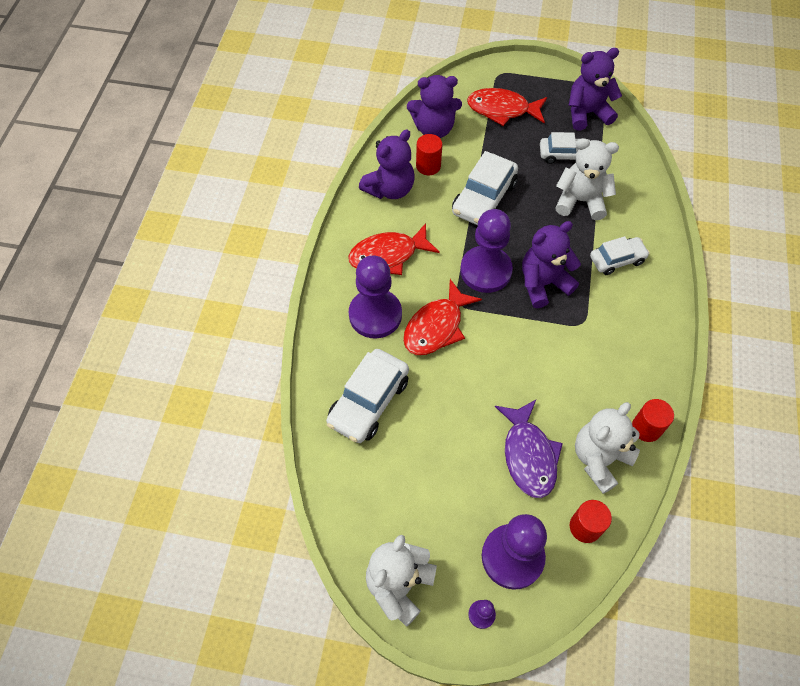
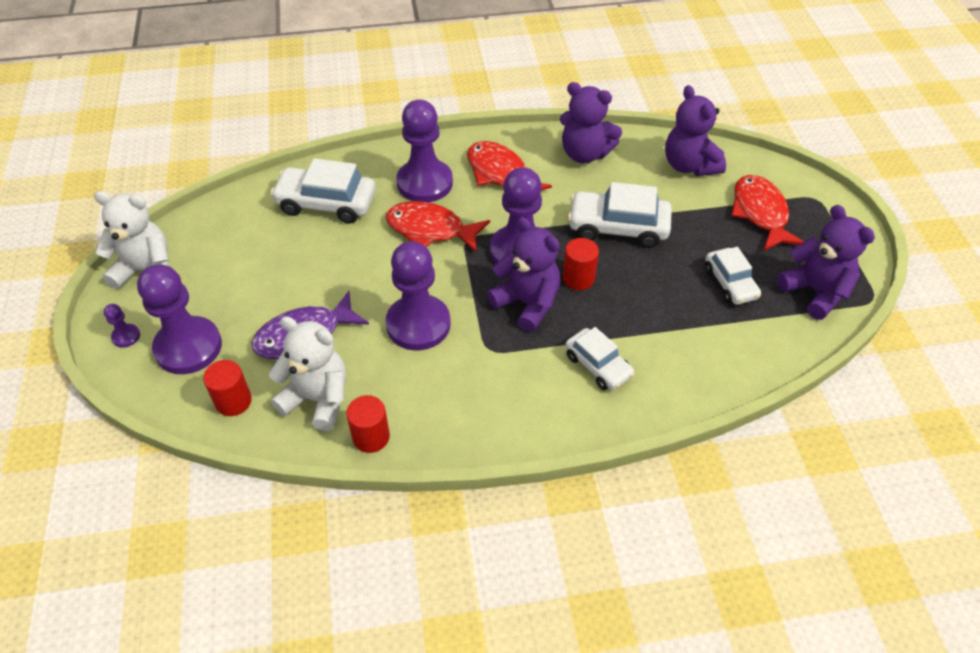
camera: 70 degrees right, 10 degrees down
(428, 166) = (634, 174): red cylinder -> red cylinder (578, 278)
(542, 365) = (418, 324): none -> purple pawn
(580, 201) = (667, 313): white teddy bear -> none

